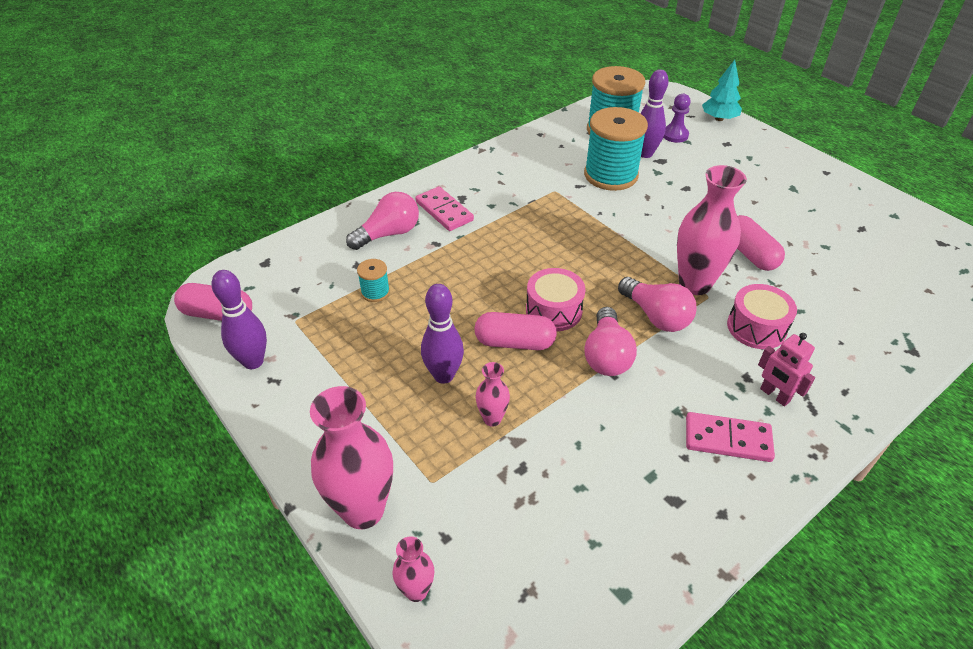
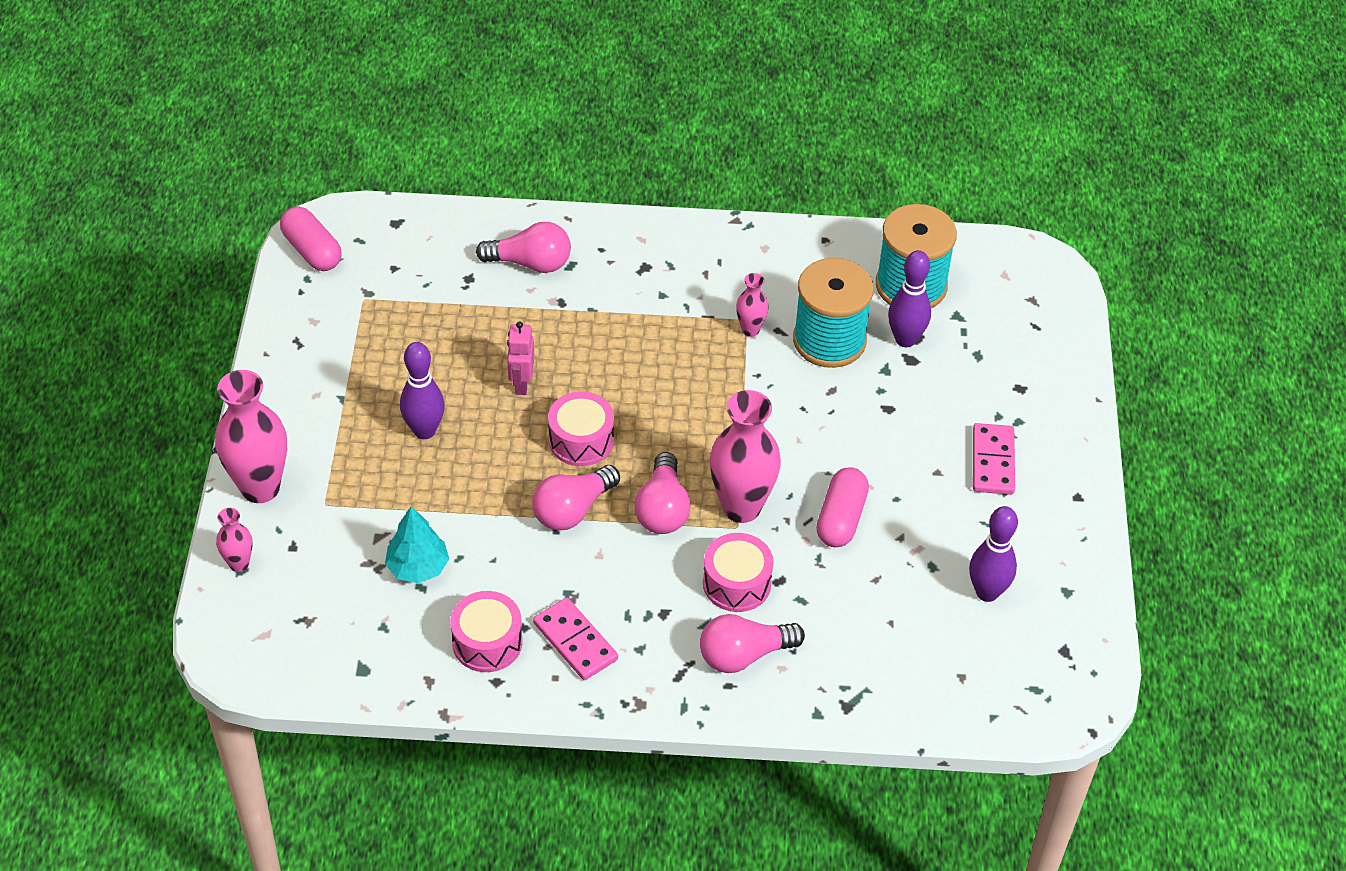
camera: 40 degrees right, 5 degrees up
(253, 361) = (298, 315): purple bowling pin -> purple bowling pin (987, 592)
(375, 292) = (454, 316): turquoise spool -> none
(444, 211) = (609, 271): pink domino -> pink domino (992, 461)
(492, 419) = (420, 491): pink vase -> pink vase (750, 330)
(514, 342) = (512, 444): pink capsule -> none
(675, 135) = (975, 338): purple pawn -> none
(677, 490) = (487, 642): none -> pink drum
(719, 118) = (1063, 351): turquoise tree -> turquoise tree (418, 567)
(774, 395) = (663, 642): pink robot -> pink robot (521, 383)
(824, 366) = (744, 655): none -> pink light bulb

